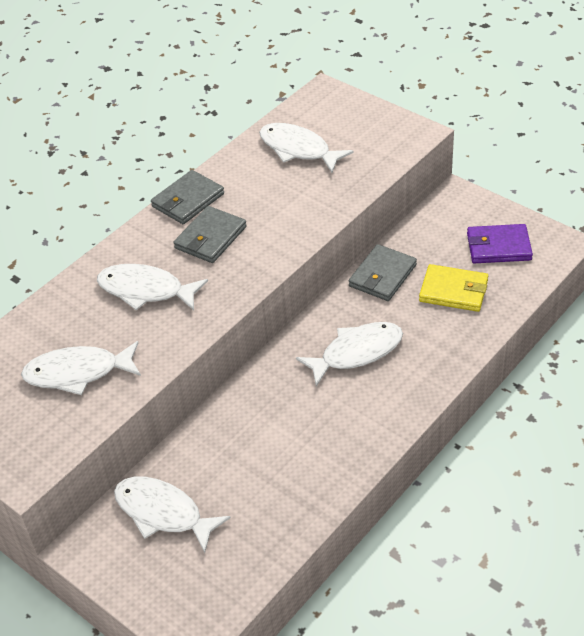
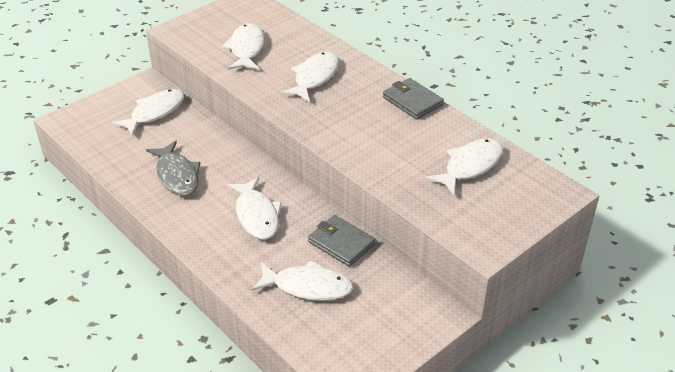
camera: 95 degrees right, 5 degrees down
(210, 238) = (363, 109): grey wallet -> none
(301, 447) = (177, 175): none -> grey fish
(453, 291) = (308, 286): yellow wallet -> white fish
(498, 247) = (358, 331): purple wallet -> none

